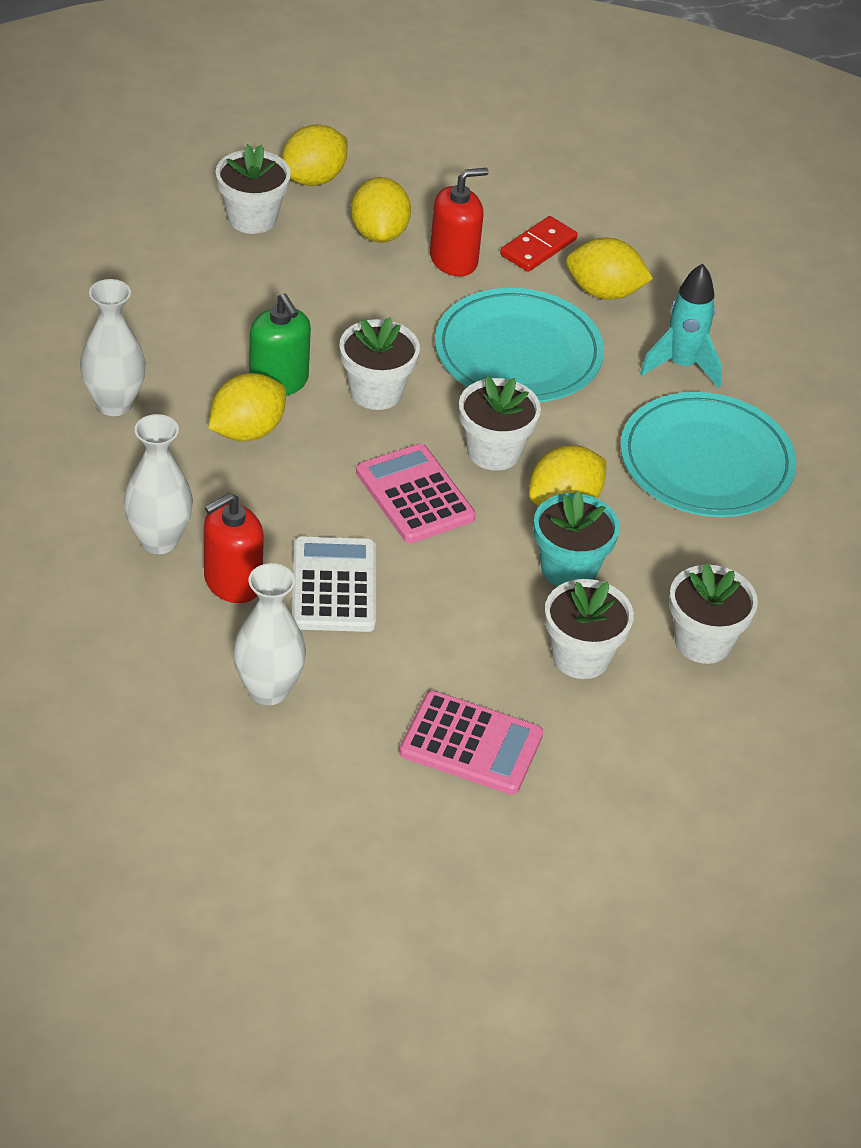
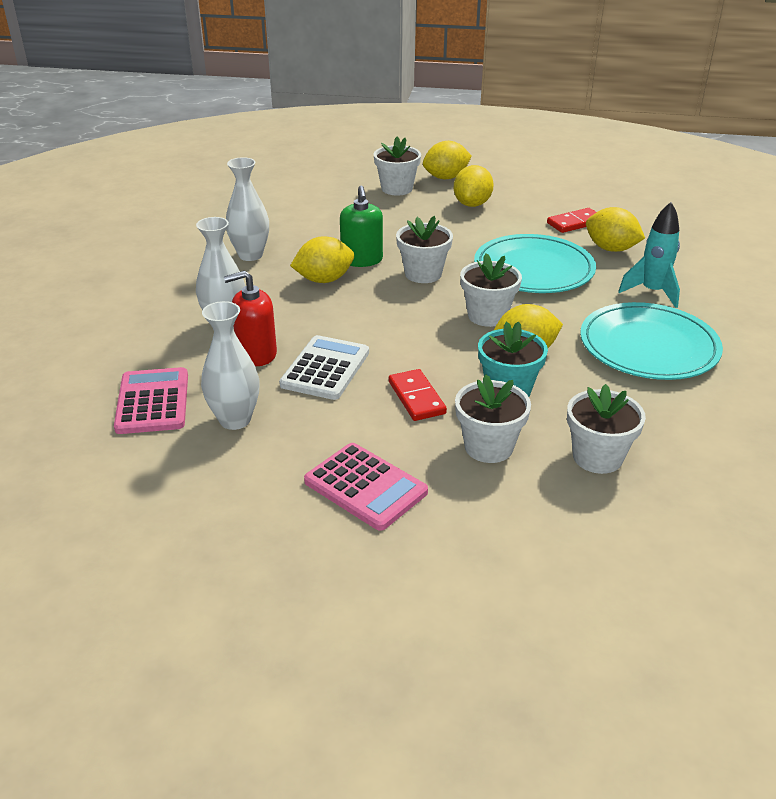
camera: 25 degrees right, 10 degrees down
(415, 495) = (416, 329): pink calculator -> pink calculator (152, 402)
(453, 260) = (514, 221): red soap dispenser -> none
(467, 605) = (416, 397): none -> red domino

